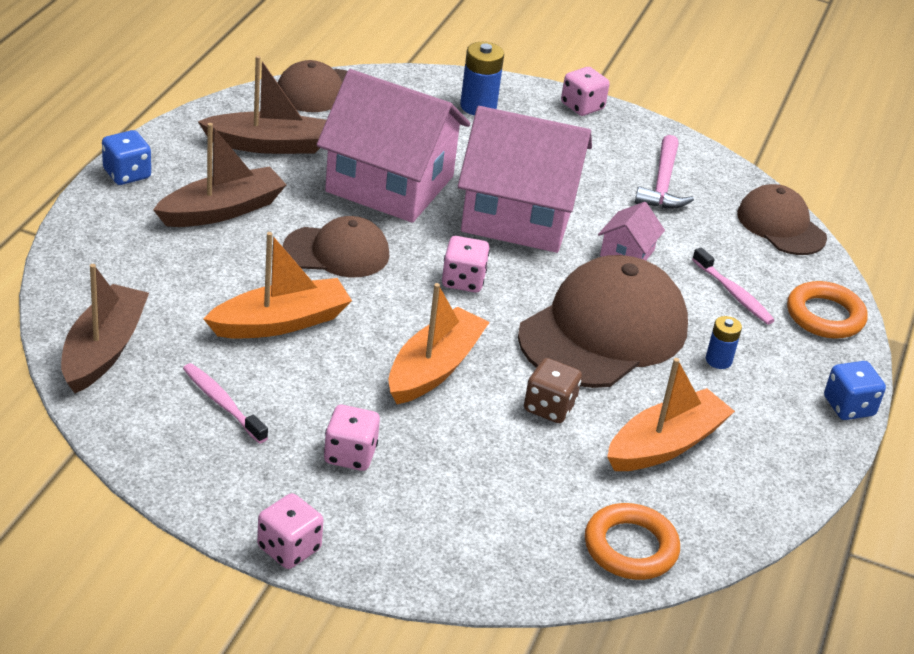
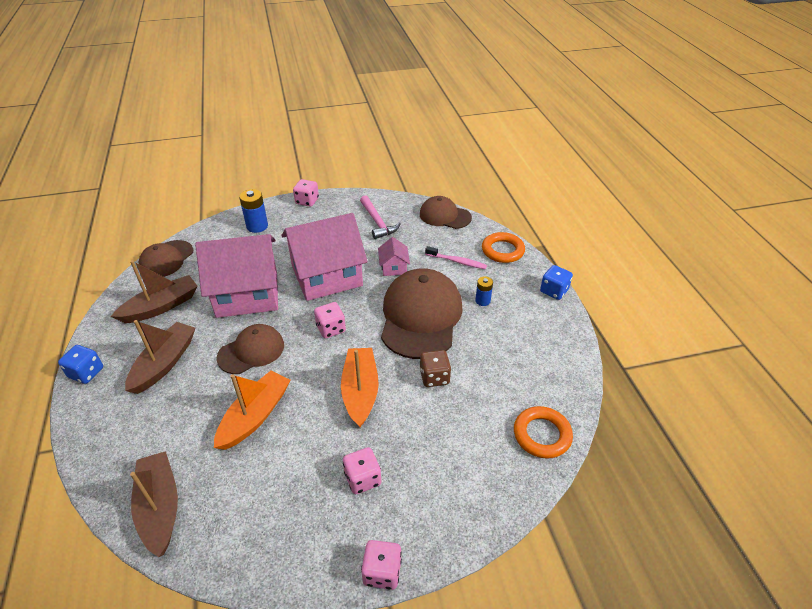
camera: 30 degrees left, 5 degrees up
(222, 403) = (263, 495): pink toothbrush -> none
(665, 445) = (503, 363): orange boat -> none

